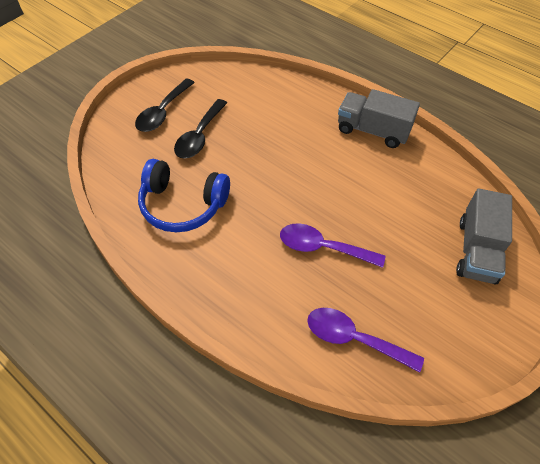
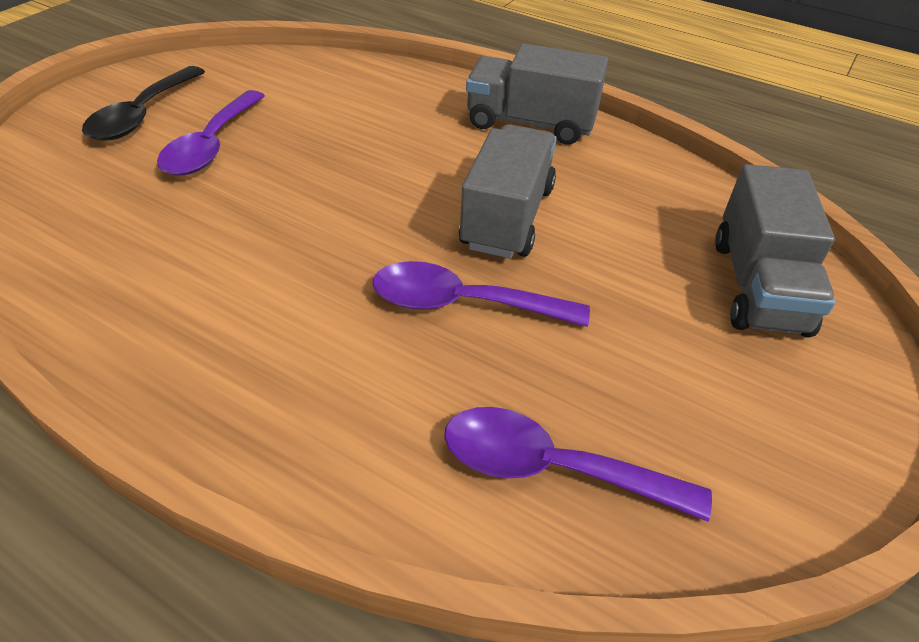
camera: 10 degrees left, 10 degrees down
(183, 204) = (171, 252): blue headphones -> none
(199, 136) = (211, 145): black spoon -> purple spoon
(351, 196) = (507, 217): none -> grey truck

